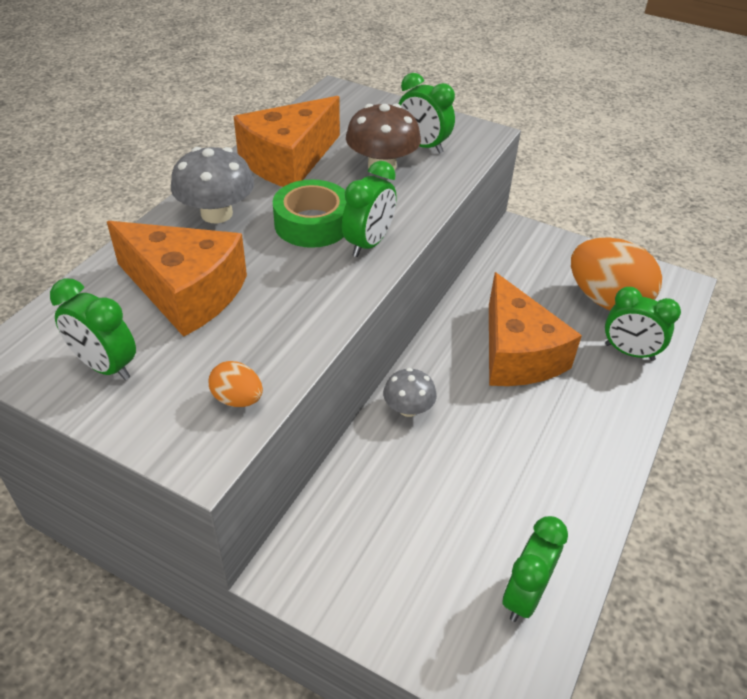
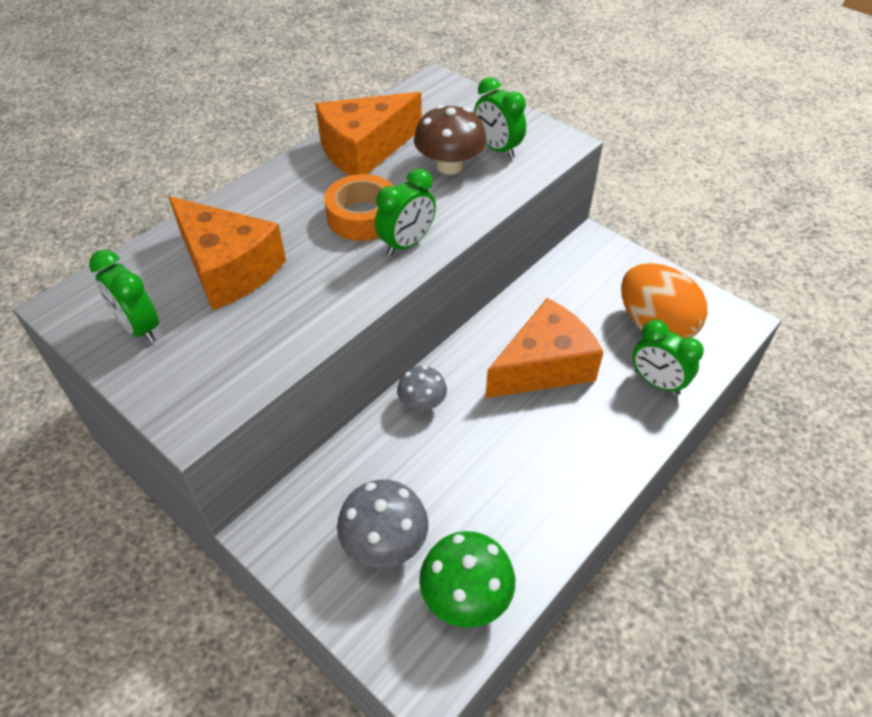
camera: 15 degrees right, 5 degrees up
(216, 214) = (281, 196): grey mushroom -> grey mushroom (384, 542)
(237, 399) = (237, 376): orange egg -> none
(312, 224) = (362, 217): green tape -> orange tape
(517, 354) = (544, 366): orange cheese -> orange cheese turned 120 degrees counterclockwise
(524, 595) = (466, 595): green clock -> green mushroom

